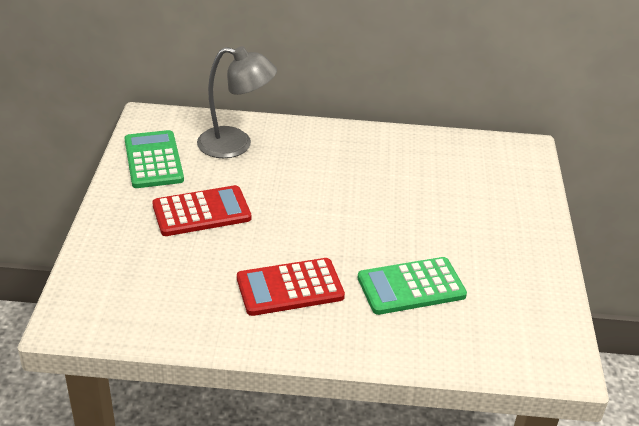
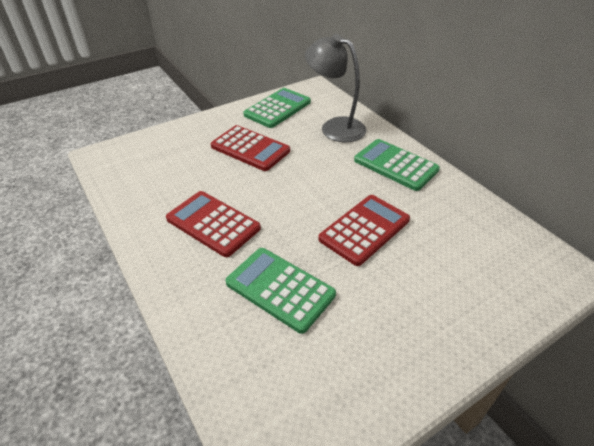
camera: 55 degrees right, 5 degrees up
(236, 145) = (335, 127): grey lamp -> grey lamp turned 150 degrees clockwise
(335, 147) = (395, 165): none -> green calculator
(393, 209) = (364, 229): none -> red calculator

